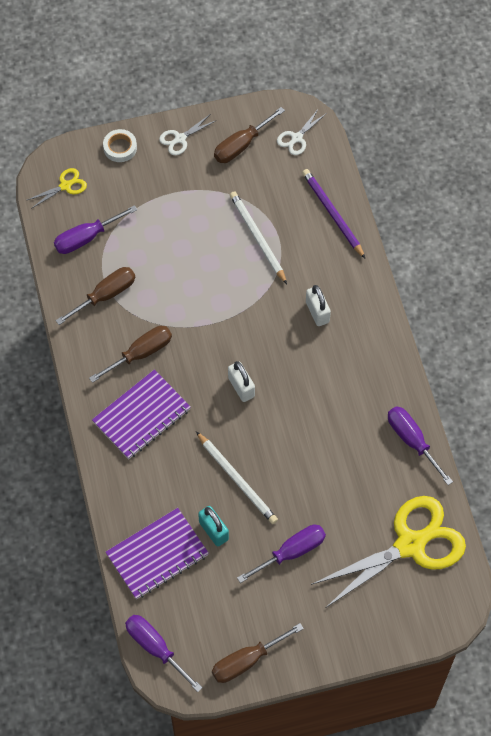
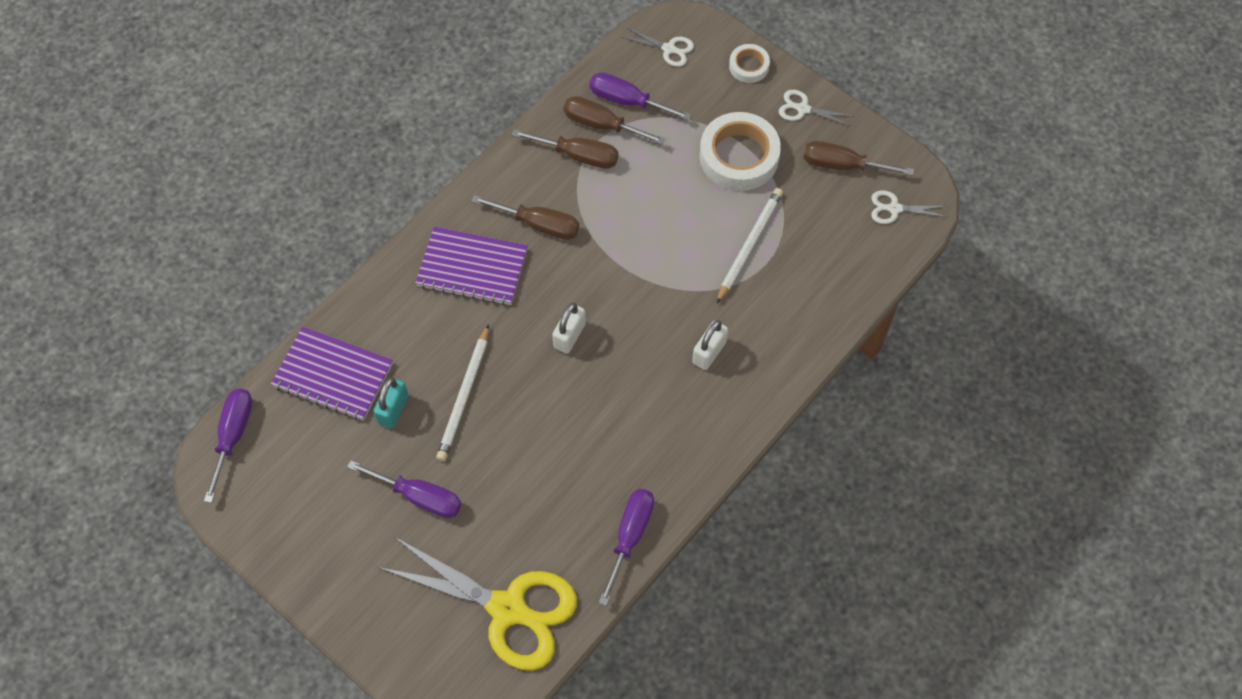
camera: 55 degrees right, 0 degrees up
(65, 186) = (669, 49): yellow scissors -> white scissors
(185, 200) = (739, 156): none -> white tape
(246, 661) = (272, 528): brown screwdriver -> brown screwdriver (602, 125)
(332, 214) = (834, 296): purple pencil -> none

